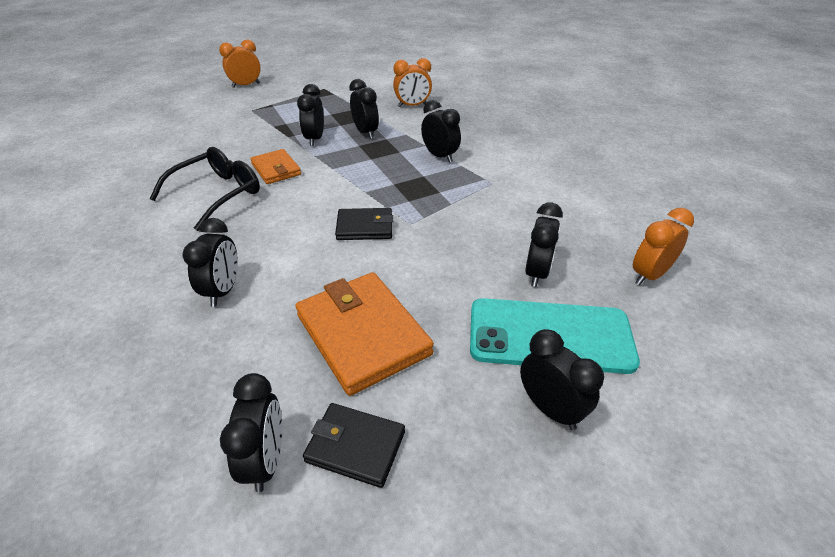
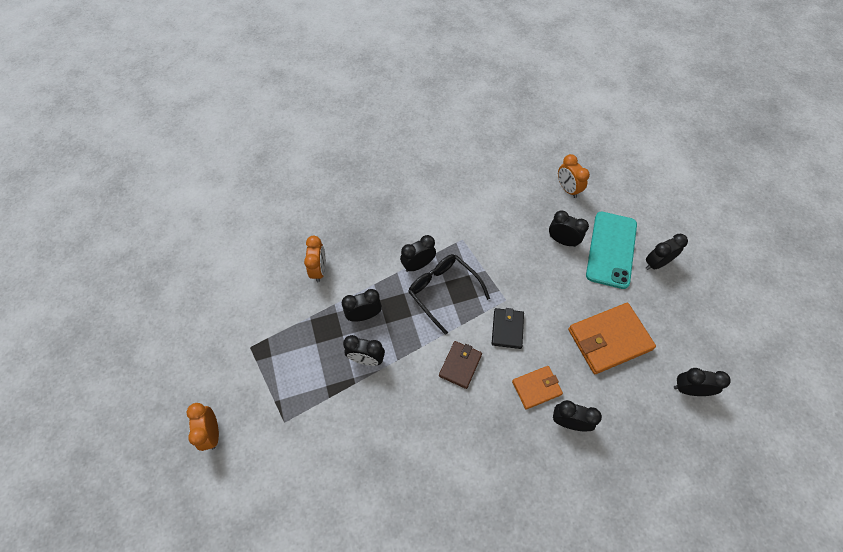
camera: 80 degrees left, 20 degrees up
(217, 194) = (448, 440): black glasses -> black glasses (443, 291)
(276, 169) = (415, 392): orange wallet -> orange wallet (536, 388)
(310, 195) = (460, 365): none -> brown wallet
(355, 446) = (679, 349): black wallet -> none

